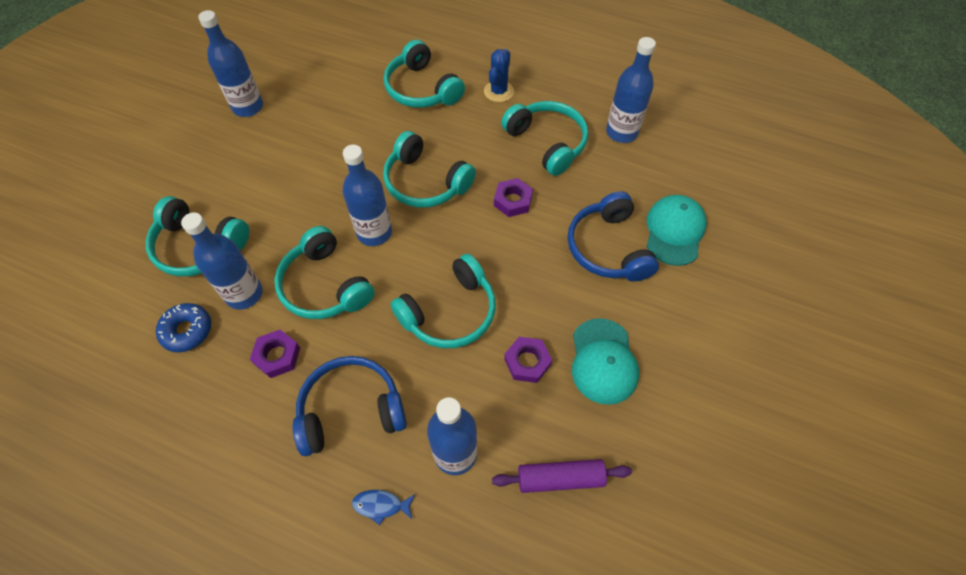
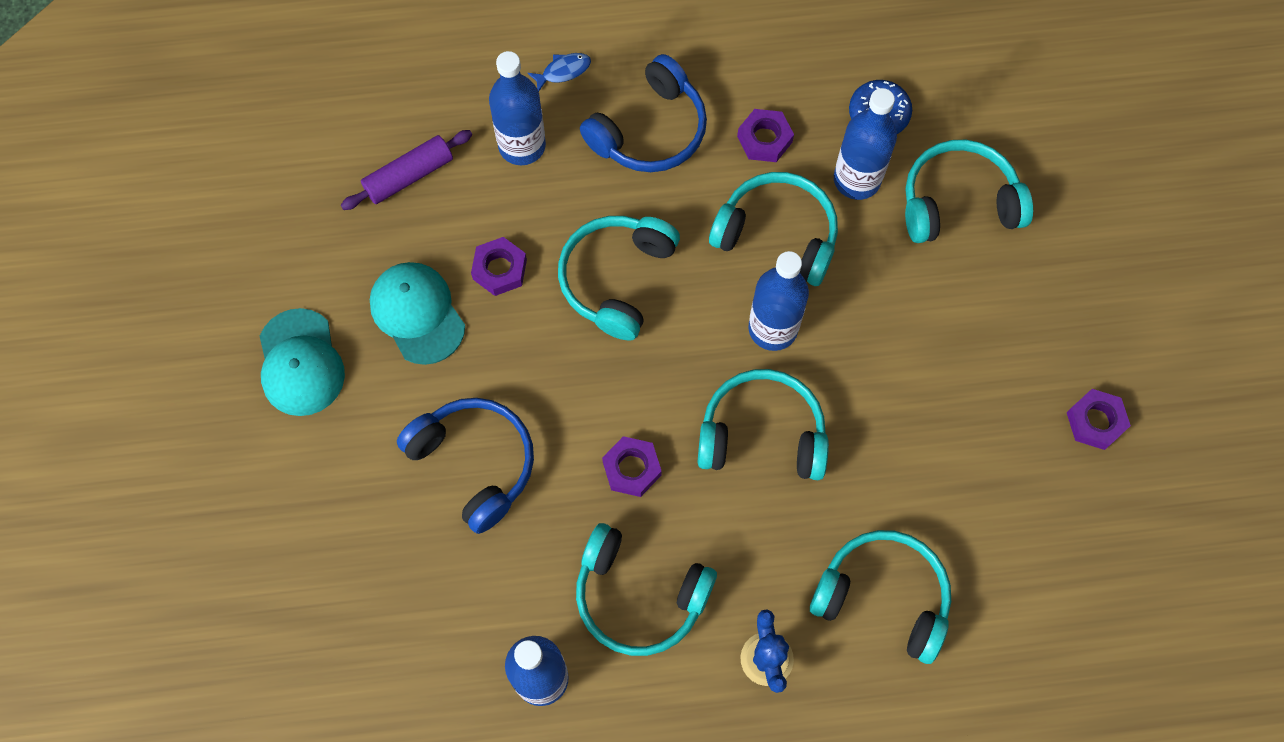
camera: 150 degrees right, 10 degrees up
(248, 107) = (1095, 421): blue bottle -> purple nut
(674, 231) = (399, 536): turquoise cap -> turquoise cap (300, 363)

